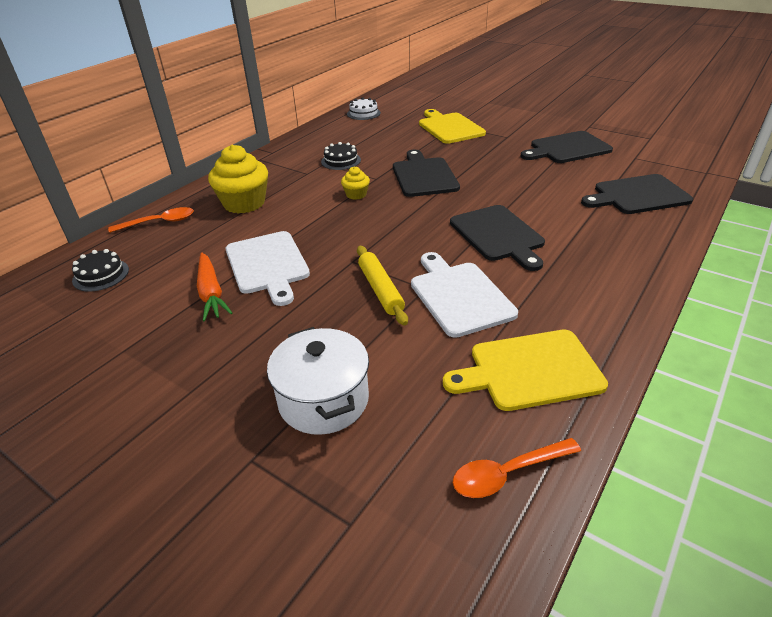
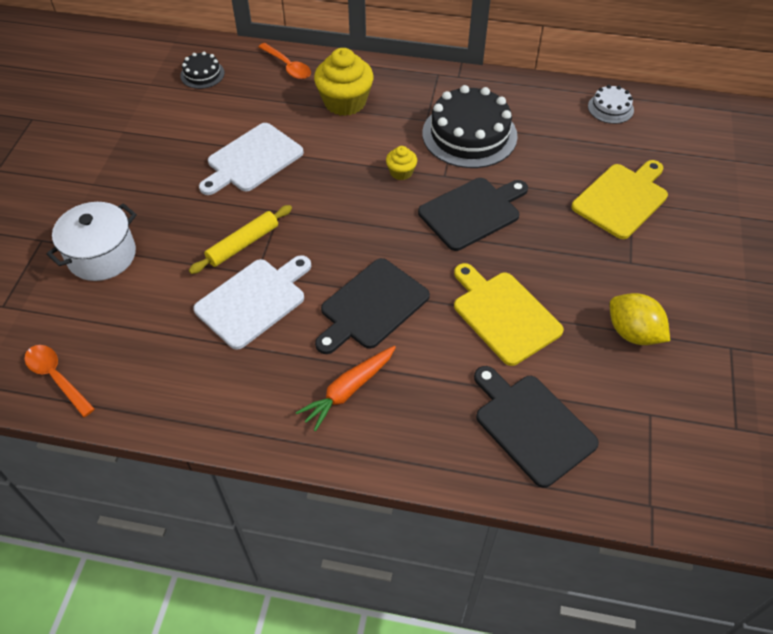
camera: 65 degrees right, 15 degrees up
(211, 293) = (202, 144): orange carrot -> orange carrot (348, 390)
(341, 161) = (469, 134): black cake -> black cake, size x2.03
(530, 370) = (166, 371): yellow cutting board -> yellow cutting board (503, 314)
(567, 148) = (633, 333): black cutting board -> yellow lemon

